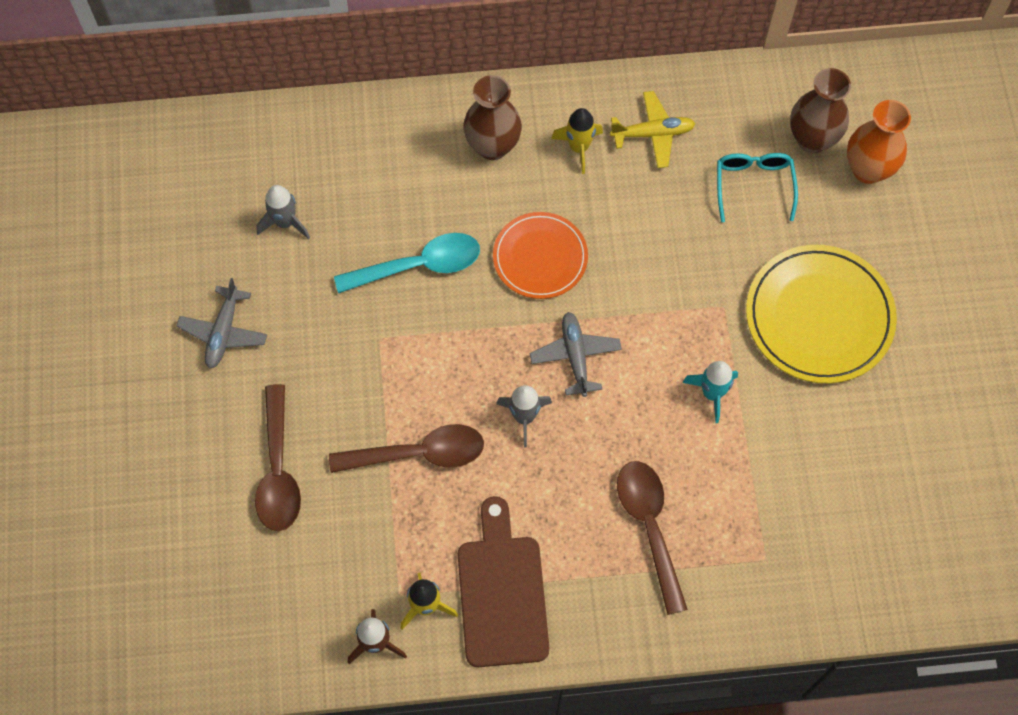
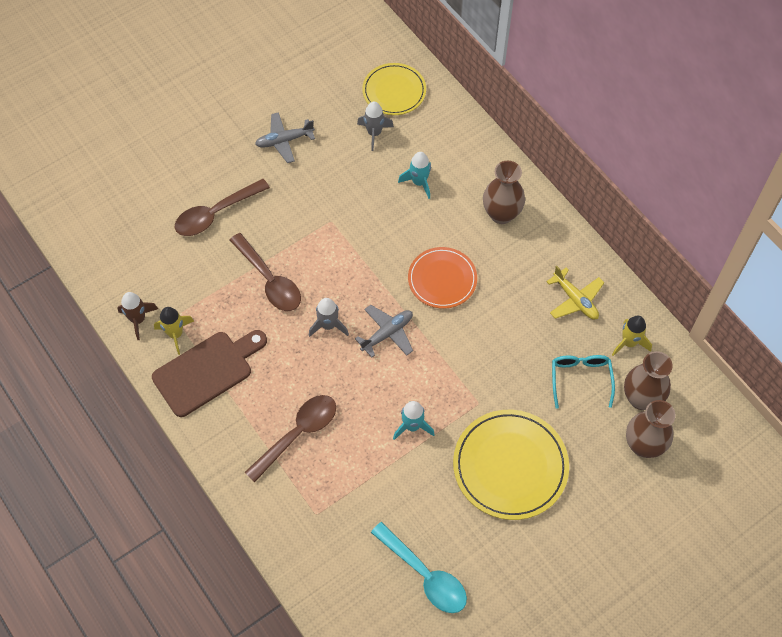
camera: 60 degrees right, 5 degrees down
(238, 167) = (394, 91): none -> yellow plate
(390, 210) = (419, 182): none -> turquoise rocket
(418, 265) = (392, 216): turquoise spoon -> turquoise spoon (425, 575)
(579, 147) = (534, 262): yellow rocket -> yellow rocket (629, 343)
(753, 185) = (580, 378): turquoise glasses -> turquoise glasses turned 60 degrees counterclockwise
(868, 169) = (643, 445): orange vase -> brown vase

